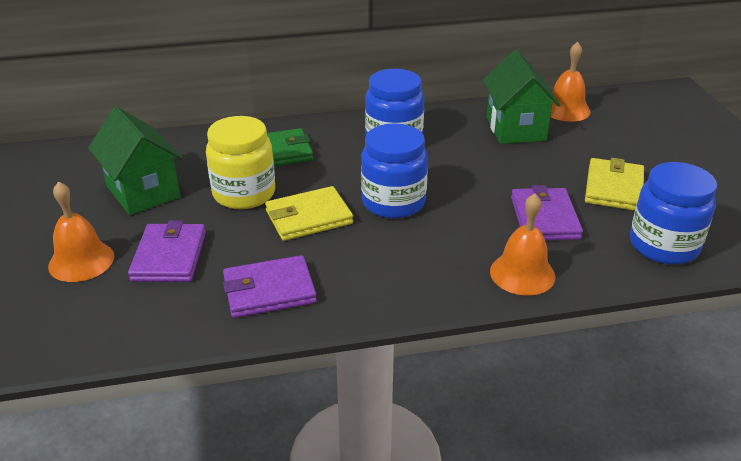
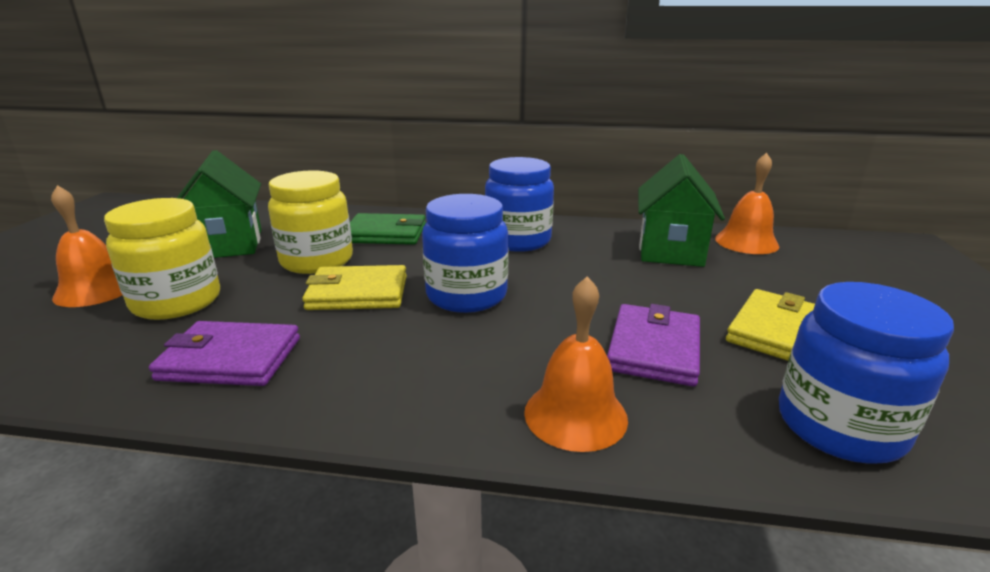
camera: 20 degrees right, 10 degrees down
(169, 256) = (177, 302): purple wallet -> yellow jar

